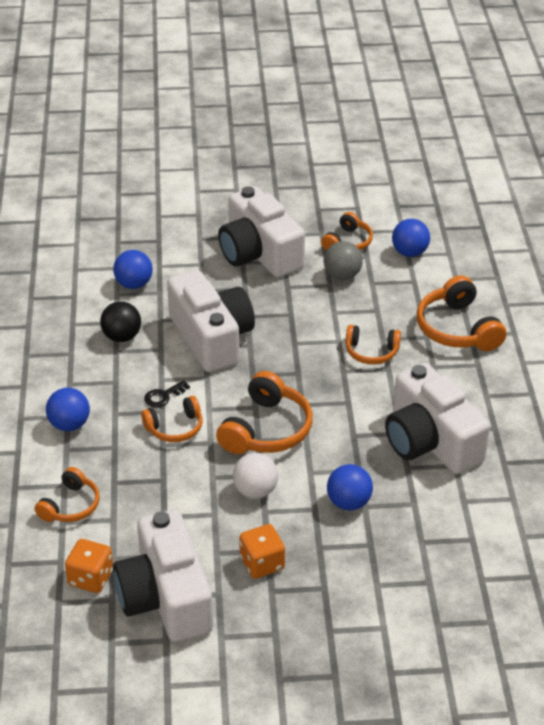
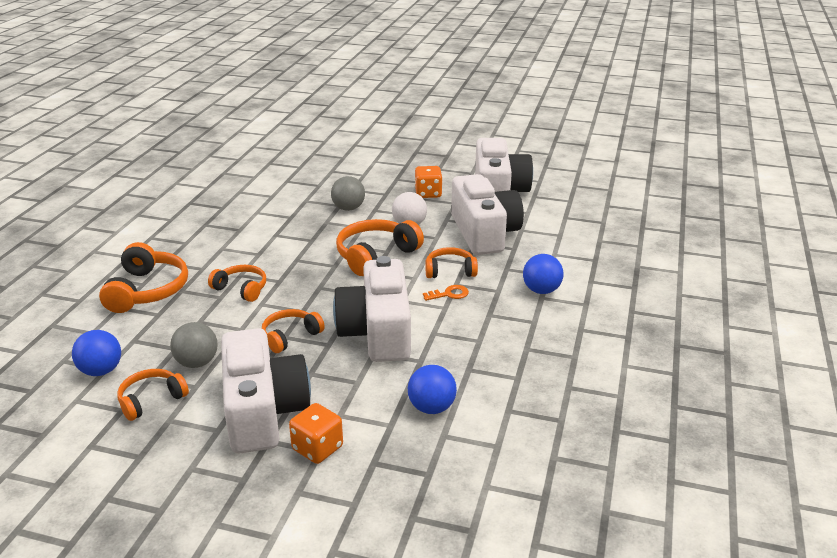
camera: 160 degrees left, 10 degrees down
(70, 505) = (552, 242): orange headphones -> orange headphones (290, 336)
(91, 578) = (545, 206): orange dice -> orange dice (317, 448)
(122, 337) = (468, 352): black ball -> none
(163, 396) = (449, 294): black key -> orange key
(349, 502) = (348, 208): blue ball -> grey ball
(430, 441) = (259, 226): white camera -> white camera (484, 233)

